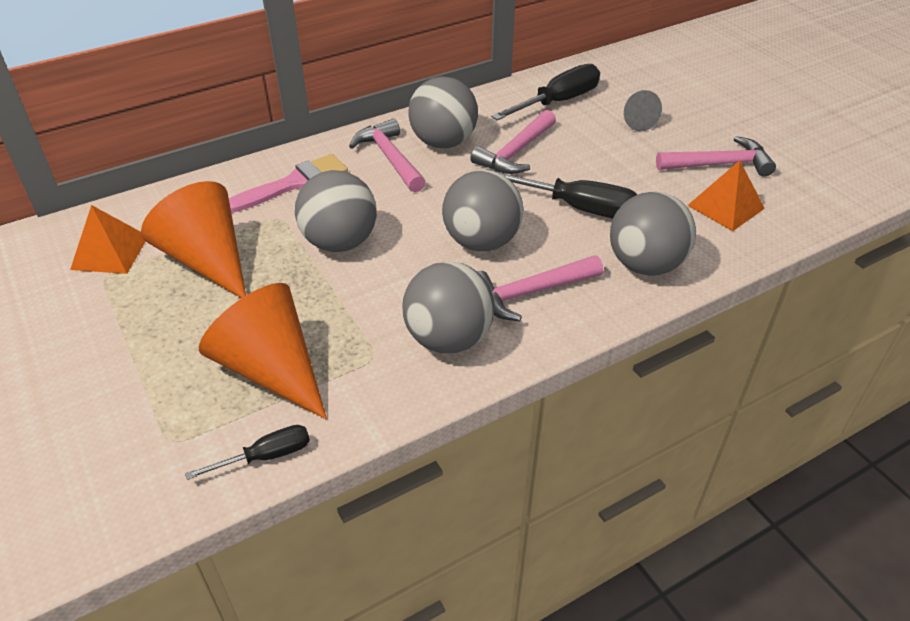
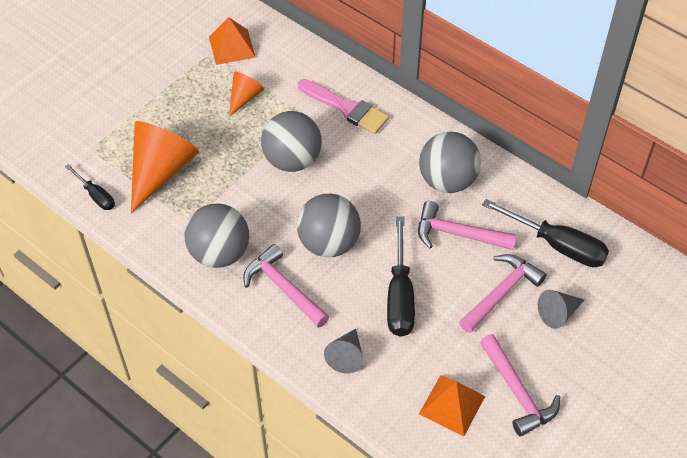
camera: 70 degrees right, 10 degrees up
(207, 260) = (244, 97): orange cone -> orange cone, size x0.52
(390, 158) = (407, 154): pink hammer -> pink hammer (501, 293)
(645, 265) = (346, 356): grey ball -> grey cone

